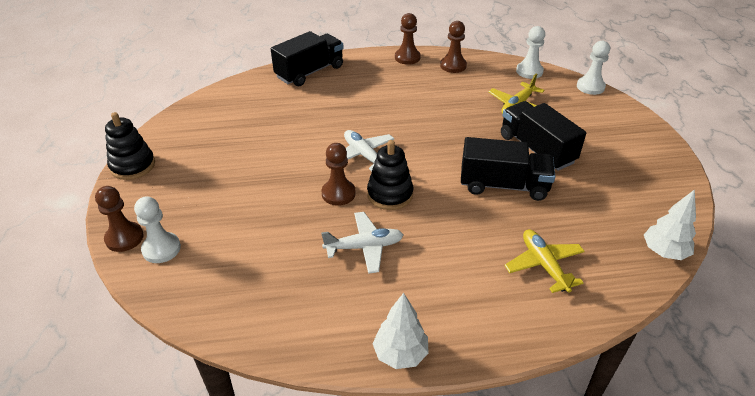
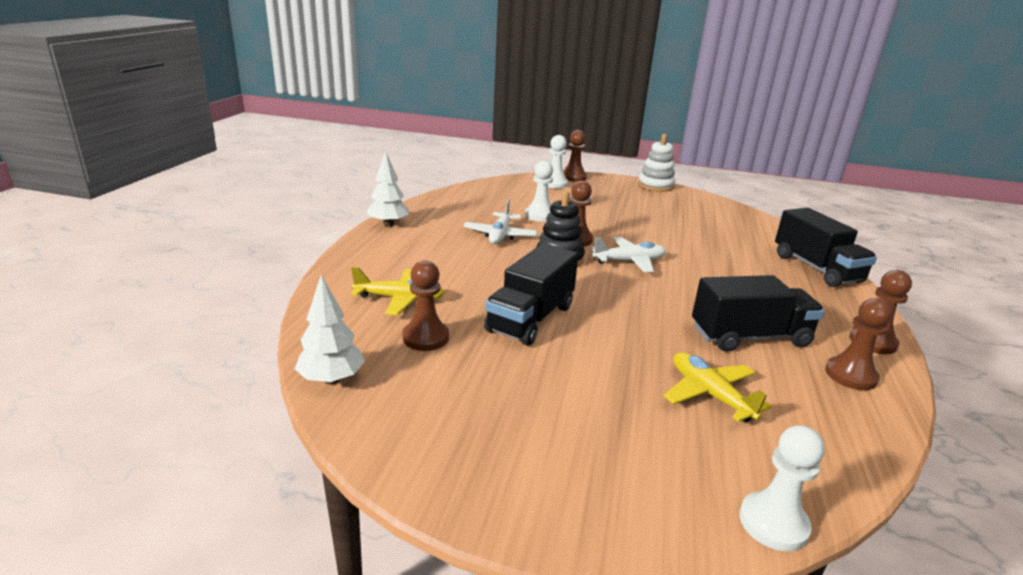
camera: 110 degrees right, 15 degrees down
(132, 166) = (655, 186): black stacking toy -> white stacking toy
(529, 71) = (839, 457): white pawn -> white pawn (540, 215)
(536, 149) = (588, 368): black truck -> black truck (750, 337)
(577, 228) = (425, 337): none -> brown pawn

